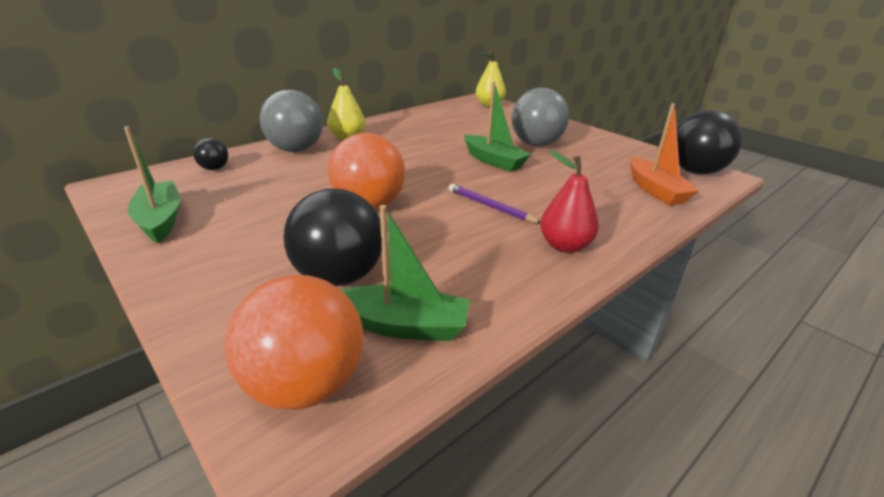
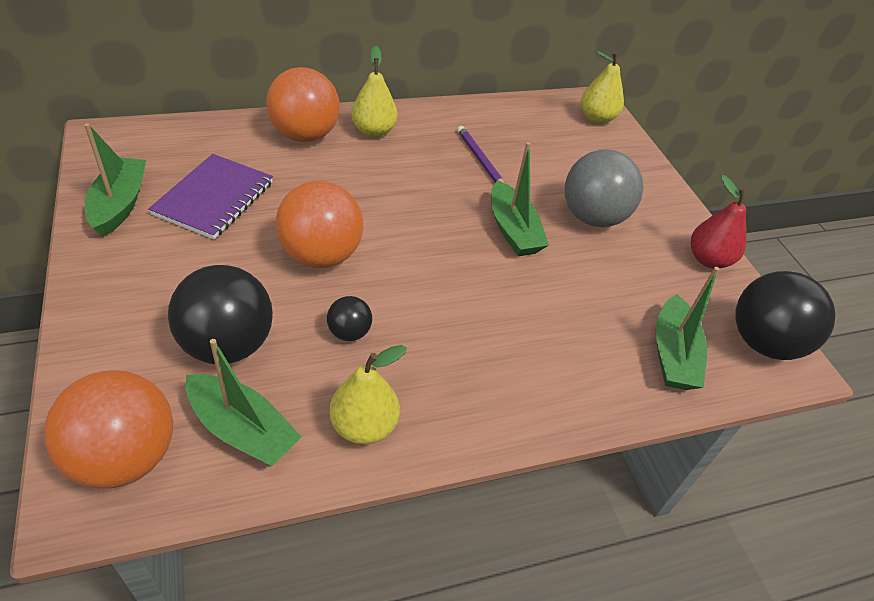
camera: 20 degrees right, 15 degrees up
(214, 168) = (206, 141): black ball -> black ball (349, 332)
(249, 197) = (214, 198): none -> purple notebook
(296, 150) = (304, 135): grey ball -> orange ball
(490, 206) = (446, 306): purple pencil -> purple pencil (480, 160)
(501, 289) = (364, 426): none -> yellow pear
(564, 246) = (478, 397): red pear -> red pear (708, 259)
(655, 190) = (672, 354): orange boat -> green boat

